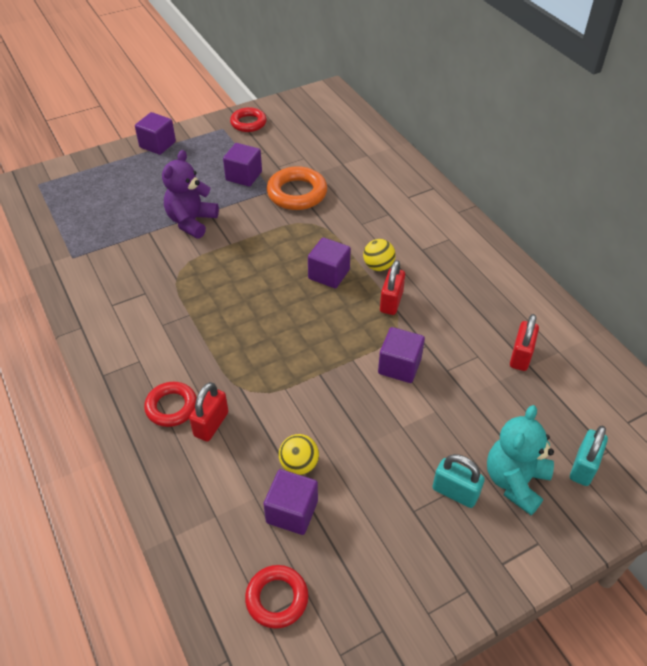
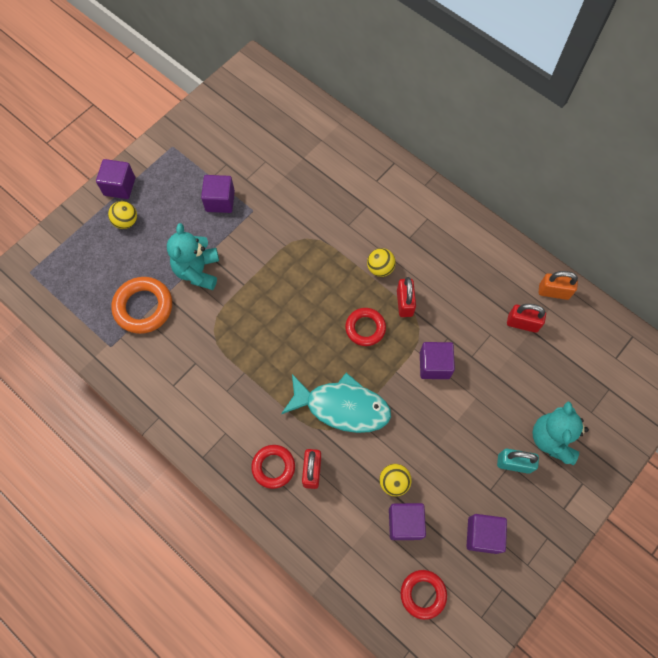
camera: 20 degrees left, 20 degrees up
(147, 170) = (126, 221): none -> yellow ball
(191, 222) = (197, 271): purple teddy bear -> turquoise teddy bear
(248, 123) = (194, 131): red ring -> red ring (365, 328)
(276, 374) = (342, 407): none -> turquoise fish
(297, 193) = (277, 207): orange ring -> orange ring (143, 307)
(329, 274) = (342, 291): purple cube -> purple cube (483, 535)
(520, 356) = (522, 323): red padlock -> red padlock turned 75 degrees counterclockwise
(570, 337) = (553, 292): none -> orange padlock
(583, 467) = (595, 409): turquoise padlock -> none

